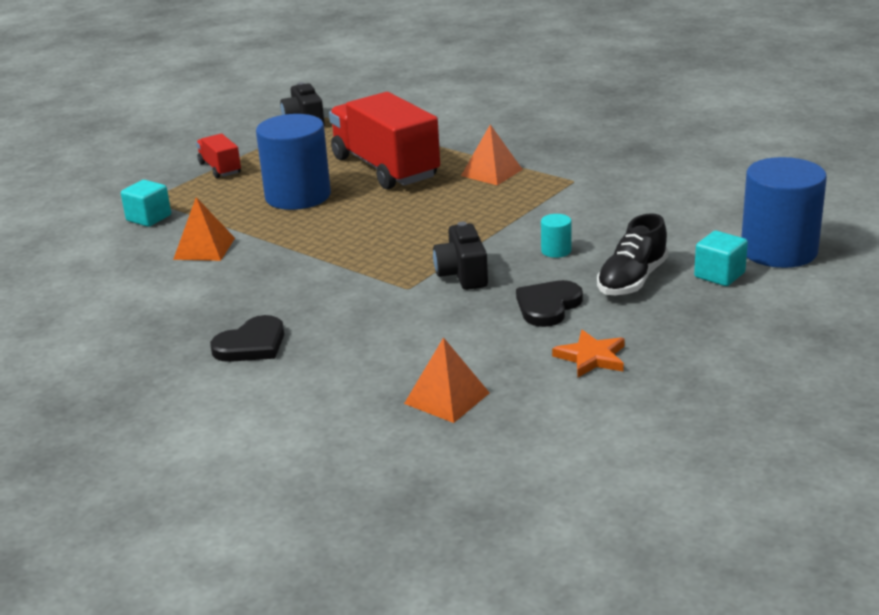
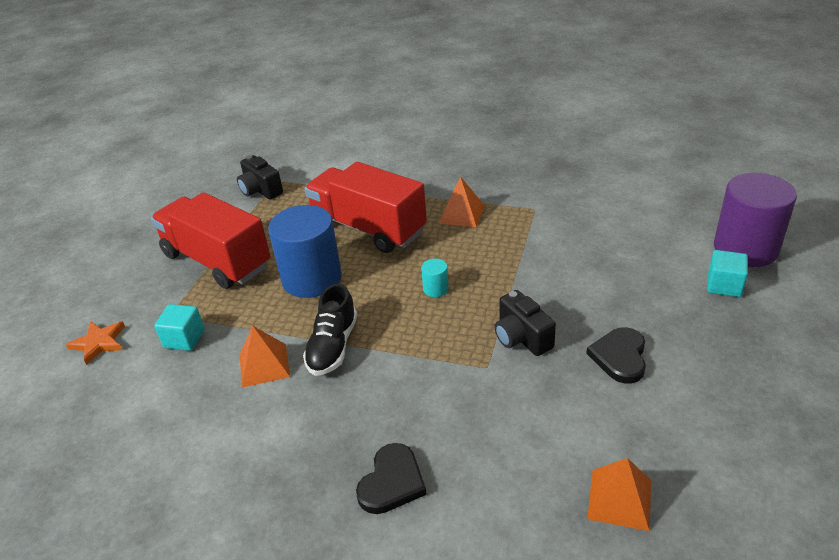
camera: 20 degrees left, 10 degrees up
(220, 168) = (217, 261): red truck -> red truck, size x2.14
(556, 251) = (578, 290): turquoise cylinder -> turquoise cylinder (435, 289)
(591, 357) = (701, 409): orange star -> orange star (99, 343)
(632, 280) = (663, 308): black shoe -> black shoe (333, 346)
(778, 251) = (745, 248): blue cylinder -> purple cylinder

